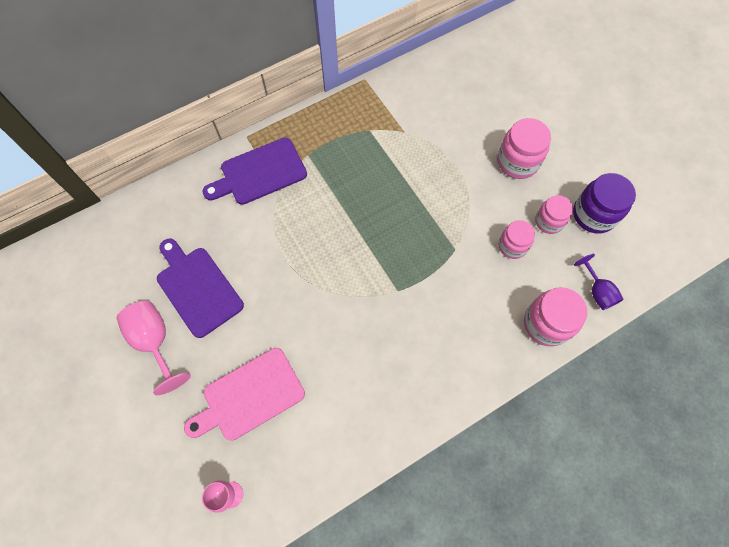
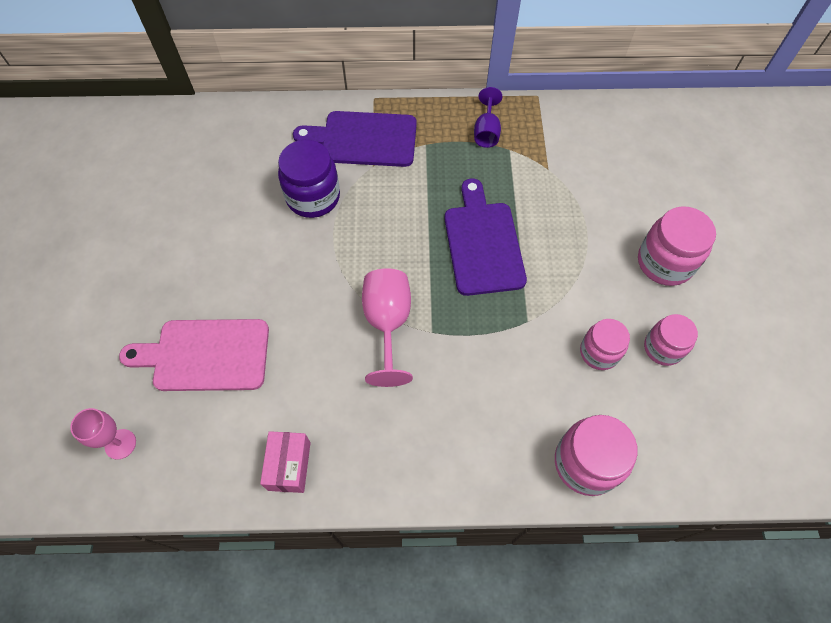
camera: 30 degrees right, 5 degrees down
(155, 341) = (153, 251): pink goblet -> pink goblet (387, 324)
(198, 288) = (227, 221): purple cutting board -> purple cutting board (483, 243)
(360, 438) = (289, 466): none -> pink box
(594, 215) = (727, 369): purple jar -> purple jar (313, 197)
(597, 291) = (676, 461): purple goblet -> purple goblet (486, 132)

